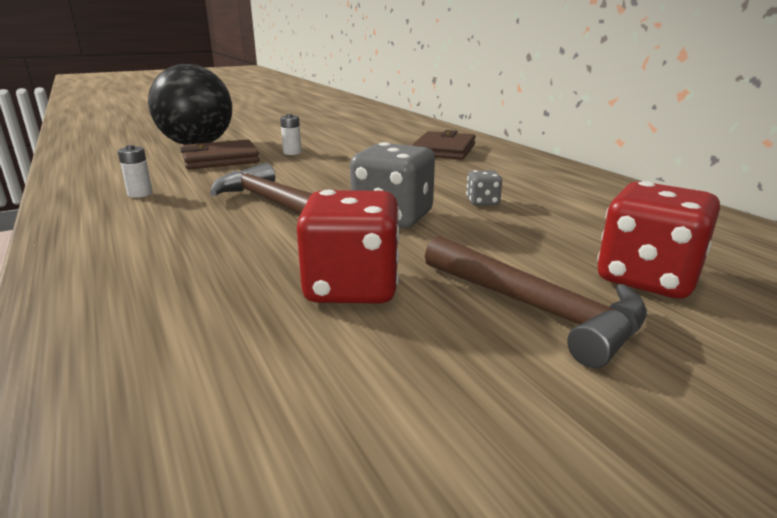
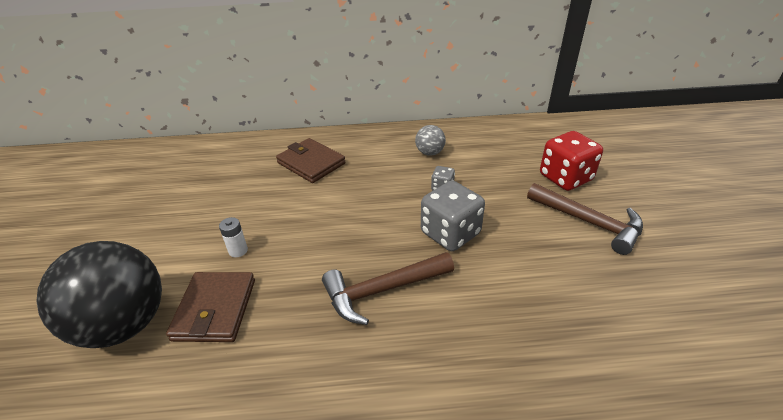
camera: 65 degrees left, 15 degrees up
(140, 194) = (298, 388): white battery -> none
(352, 287) = (552, 279): red dice -> none
(535, 309) = (588, 222): brown hammer -> brown hammer turned 60 degrees clockwise
(549, 187) = (429, 153): none -> grey ball

